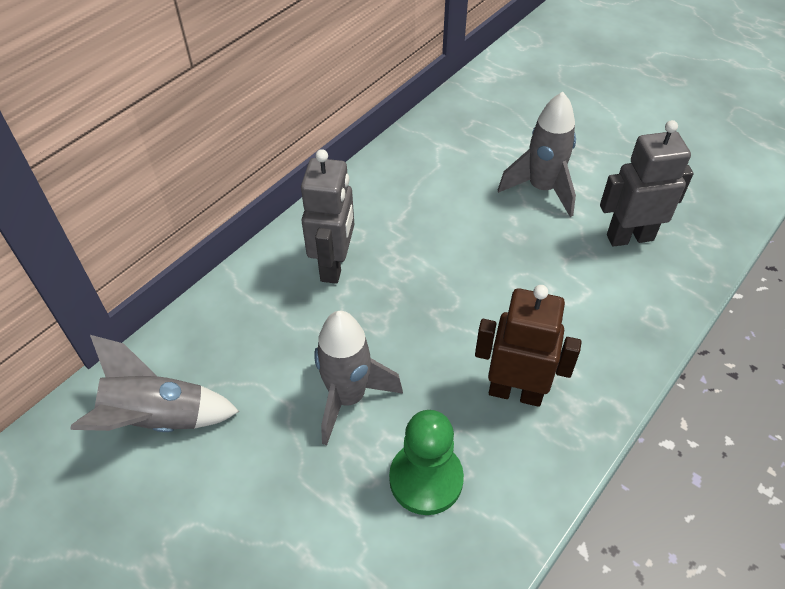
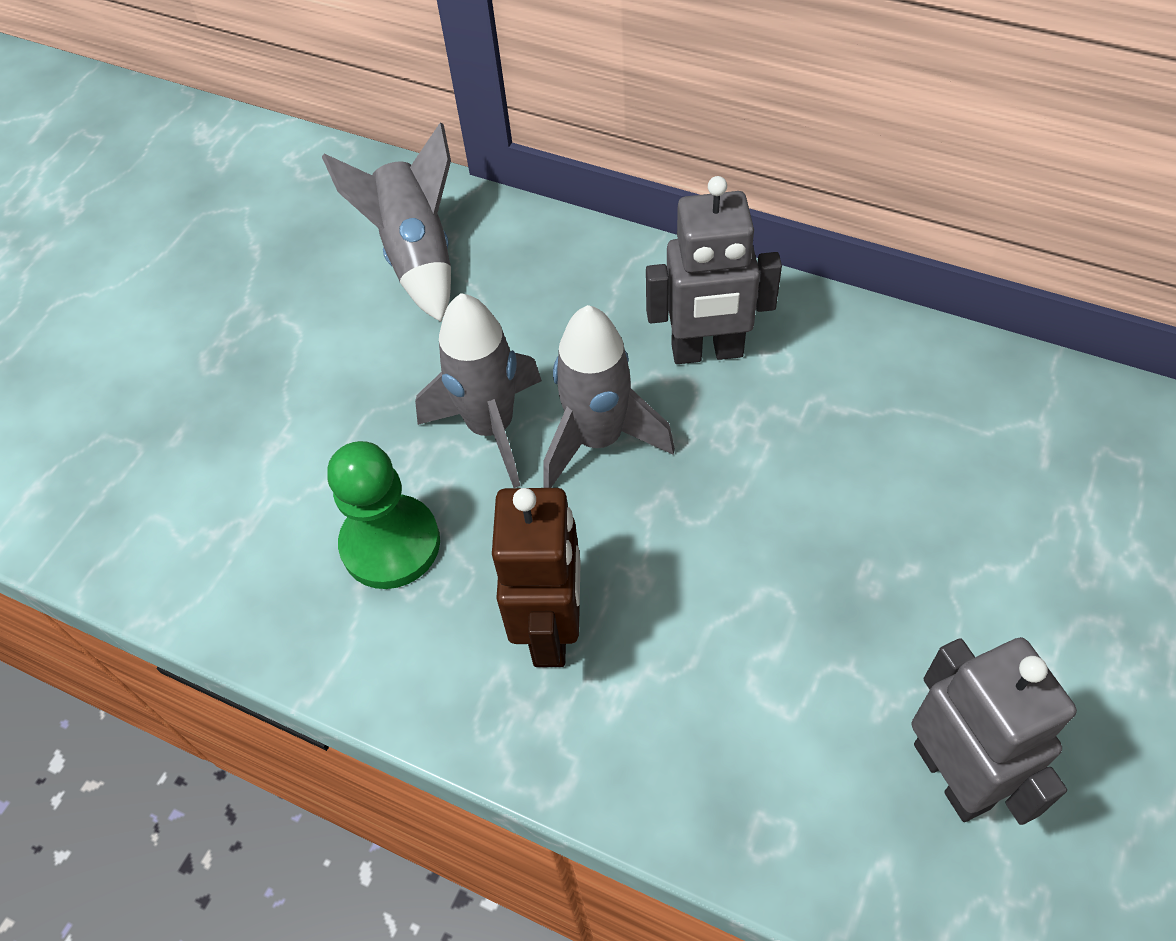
camera: 80 degrees right, 5 degrees up
(541, 189) = (1008, 603): grey rocket -> grey rocket (598, 440)

